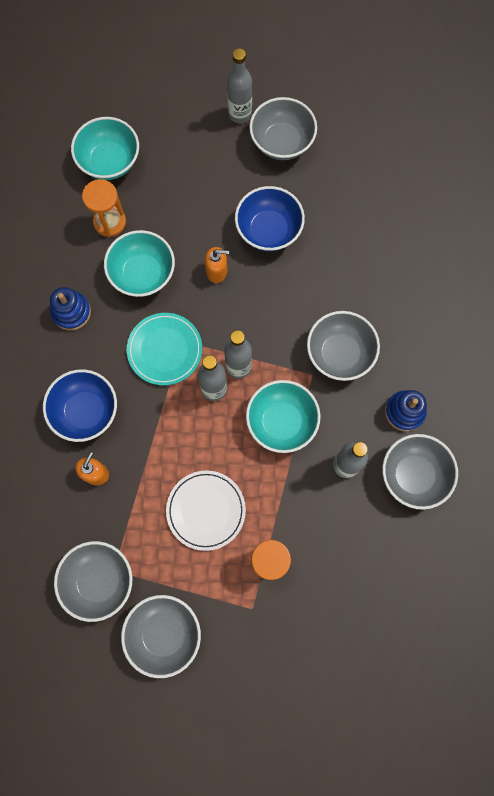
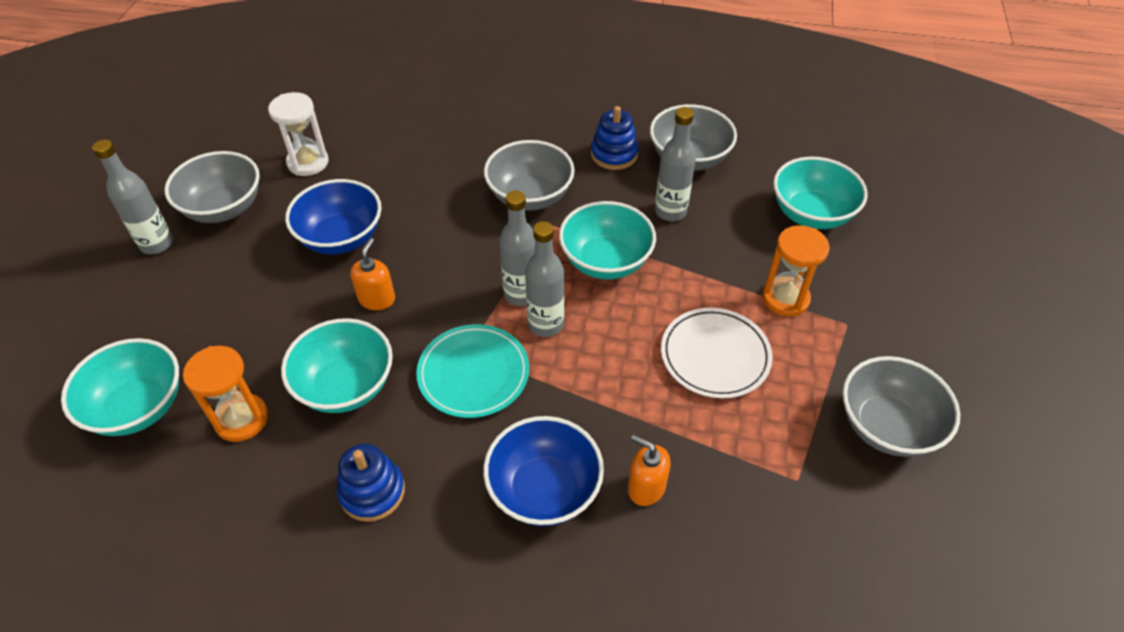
camera: 80 degrees left, 25 degrees down
(99, 580) = (813, 502): grey bowl -> none
(342, 181) = (308, 162): none -> white hourglass
(366, 582) = (811, 214): none -> turquoise bowl

